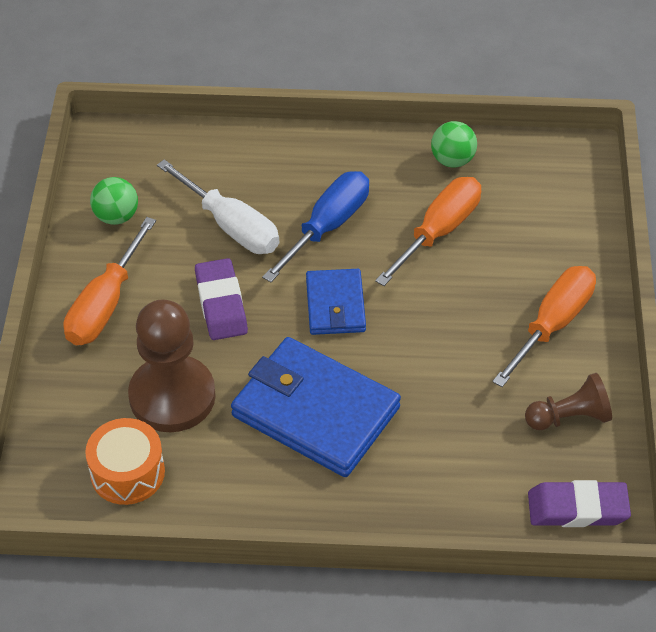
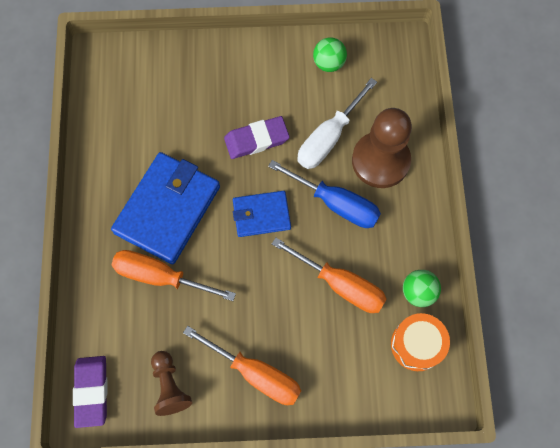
camera: 85 degrees right, 20 degrees up
(105, 304) = (250, 69): orange screwdriver -> orange screwdriver (160, 276)
(127, 472) = (116, 102): orange drum -> orange drum (416, 344)
(172, 396) = (176, 119): brown pawn -> brown pawn (380, 161)

